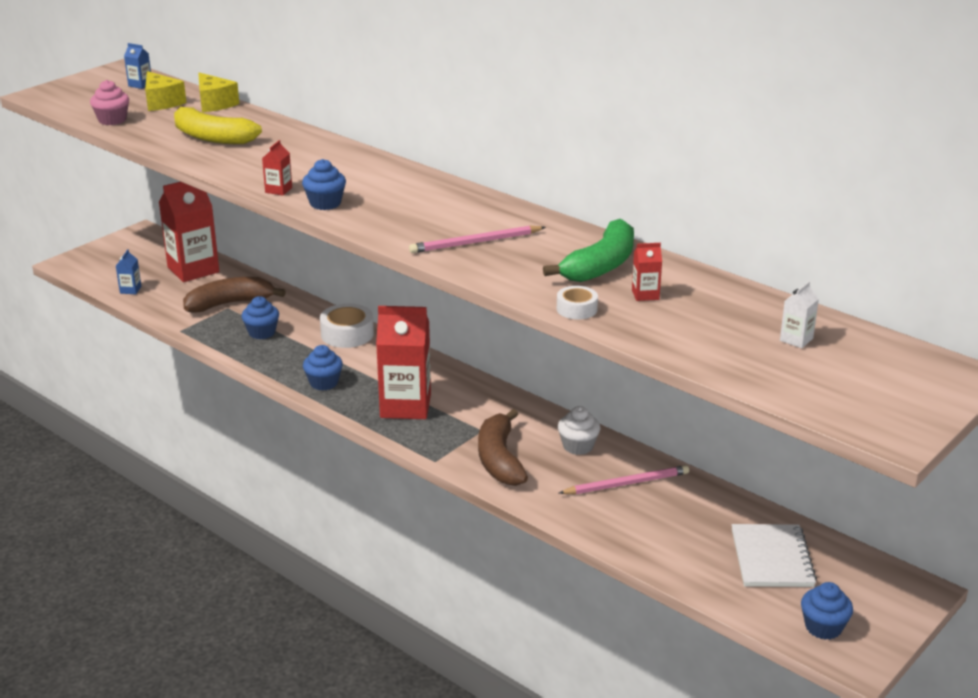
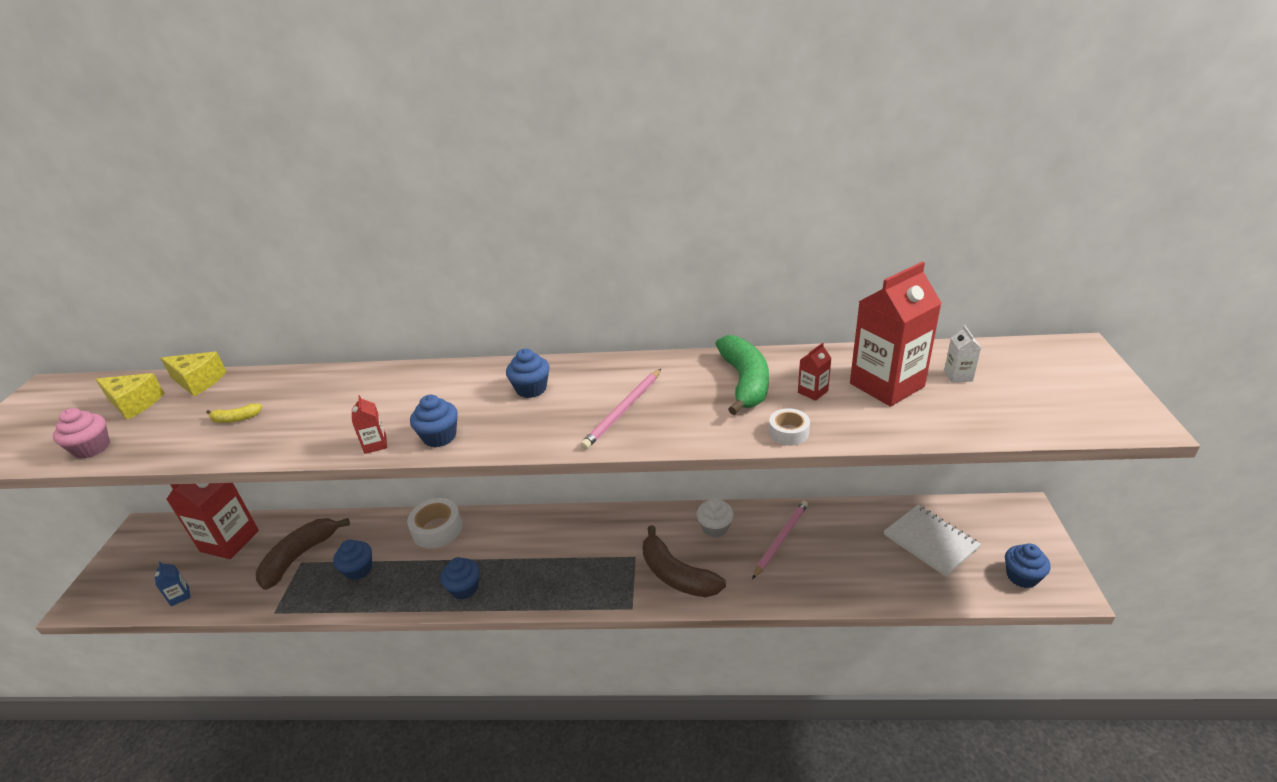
camera: 35 degrees left, 5 degrees up
(140, 85) = (87, 395): blue carton -> none
(212, 137) = (236, 419): yellow banana -> yellow banana, size x0.45
(405, 406) = (555, 570): red carton -> red carton (886, 385)
(430, 201) = (531, 389): none -> blue cupcake

